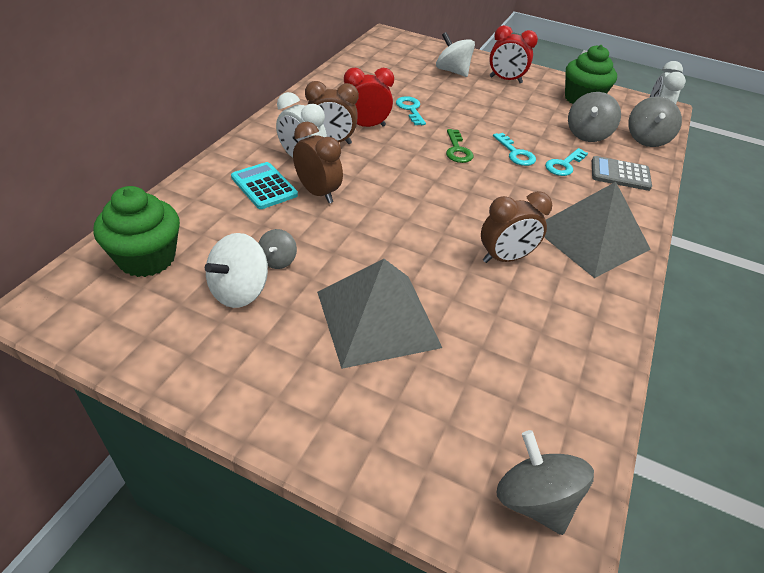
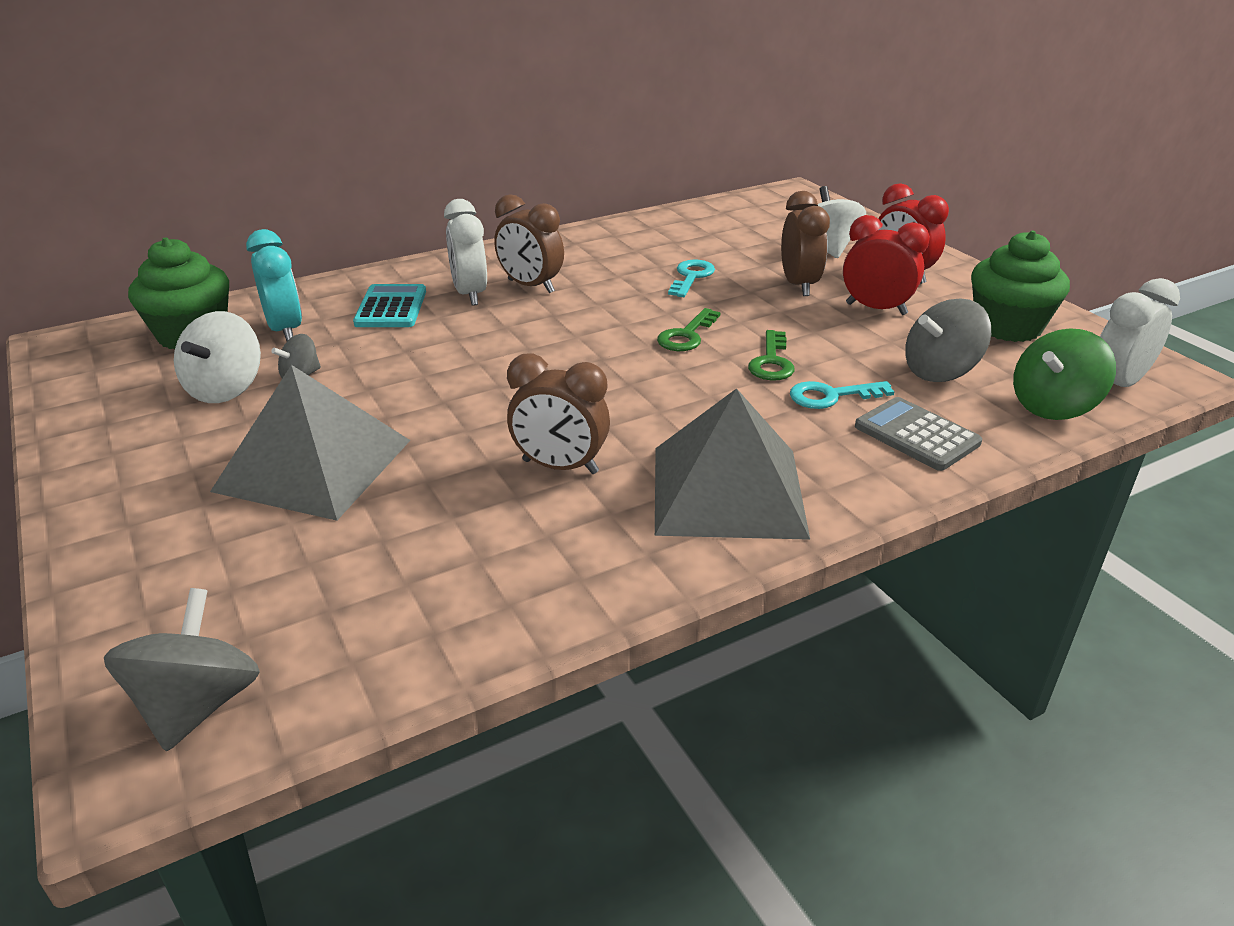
camera: 40 degrees right, 10 degrees down
(215, 229) = (285, 330): none -> turquoise clock
(239, 291) = (226, 389): white spinning top -> white spinning top turned 60 degrees counterclockwise
(317, 193) = (438, 330): brown clock -> brown clock (799, 285)
(366, 126) = (601, 280): red clock -> red clock (876, 309)
(515, 153) = (771, 362): turquoise key -> green key
(646, 139) = (1053, 406): grey spinning top -> green spinning top

